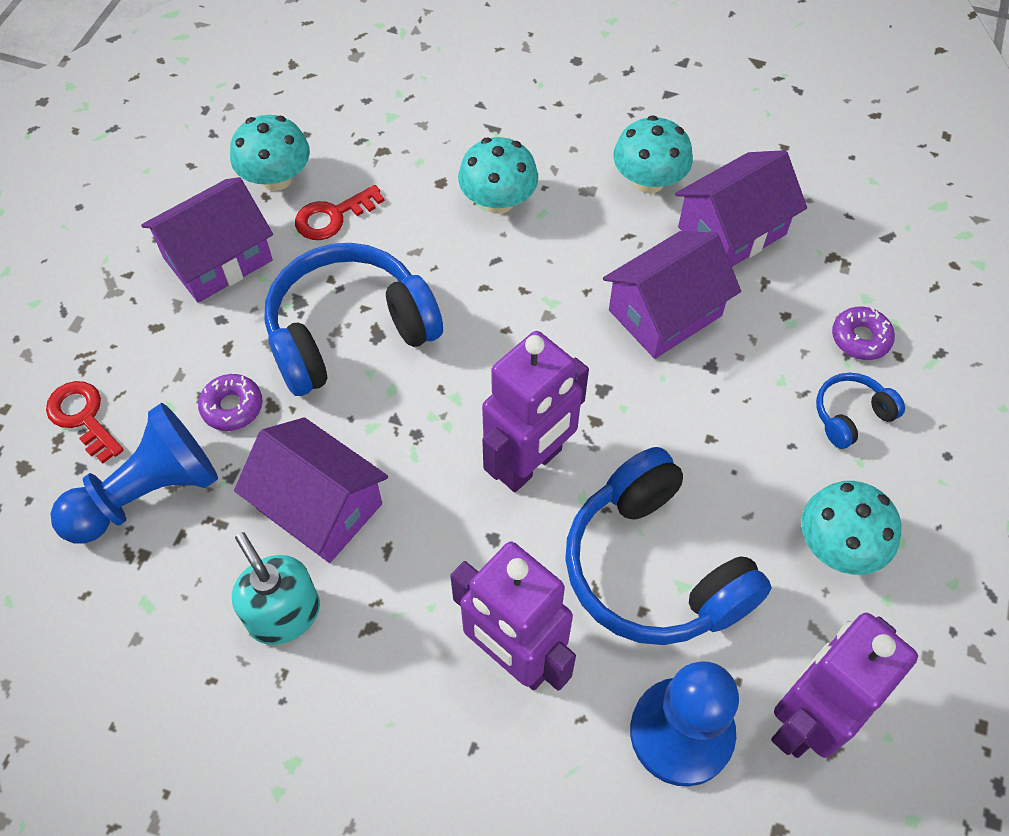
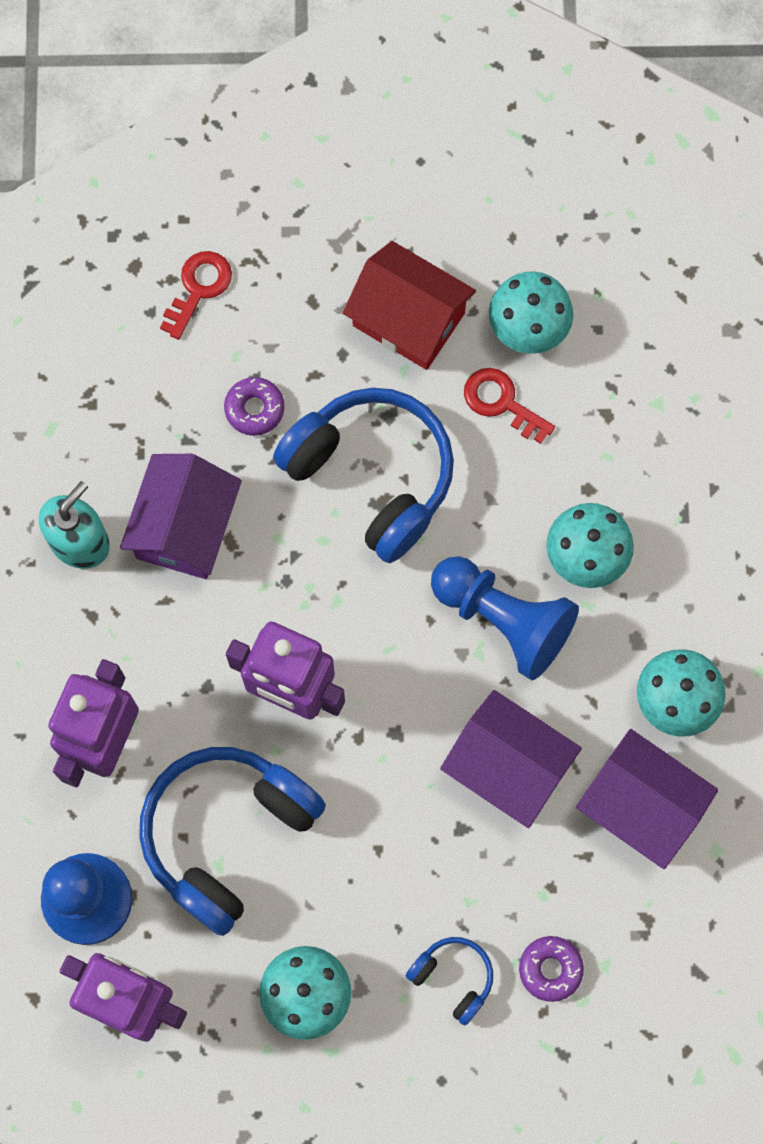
camera: 70 degrees right, 15 degrees up
(147, 494) = (146, 380): blue pawn -> blue pawn (503, 620)
(218, 259) = (408, 319): purple house -> red house

